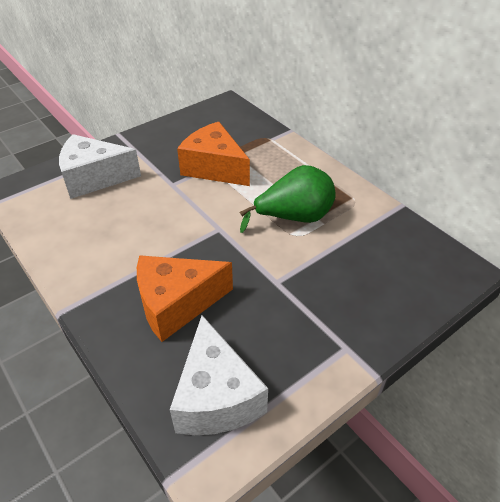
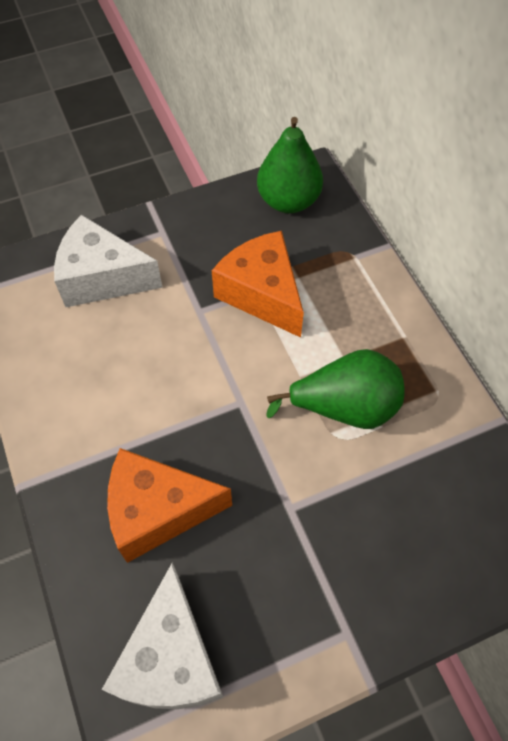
camera: 15 degrees right, 15 degrees up
(216, 118) = (288, 201): none -> green pear

